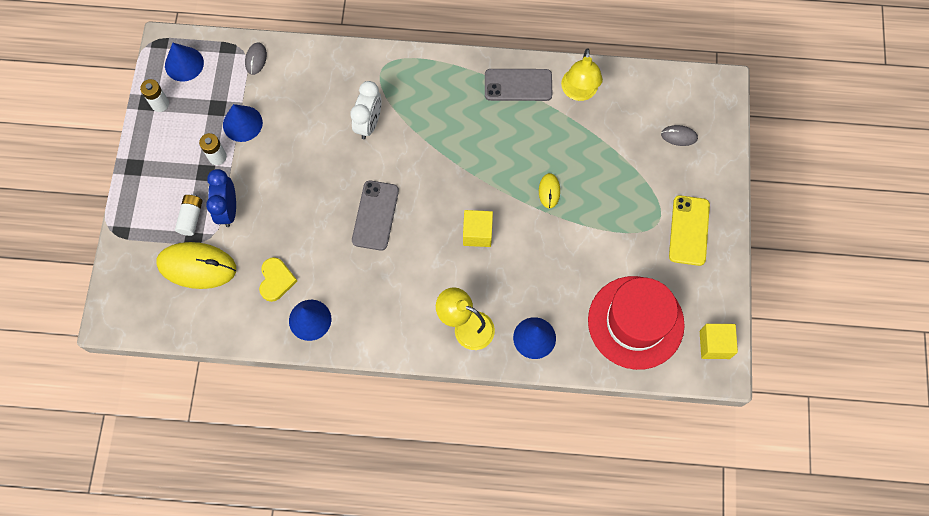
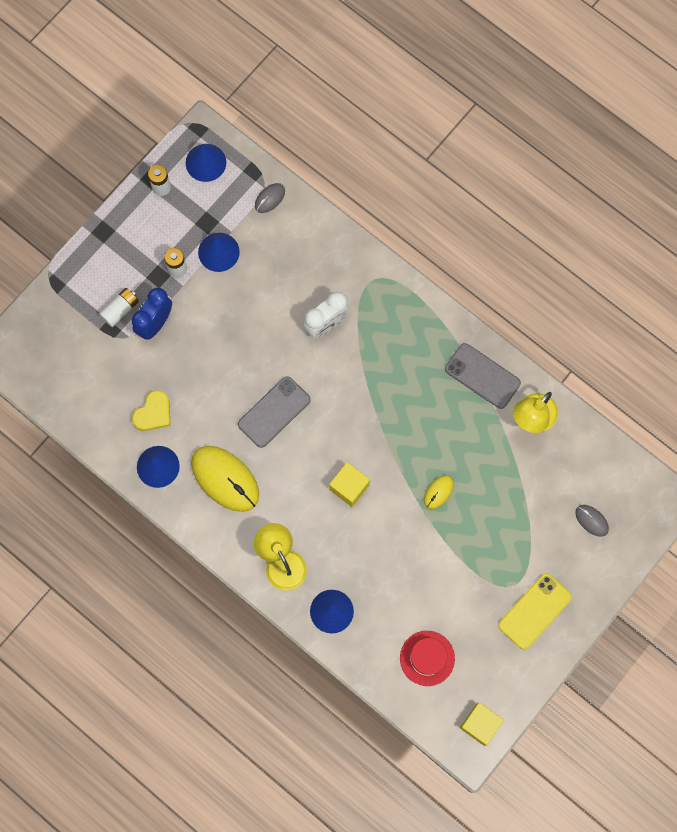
camera: 35 degrees right, 5 degrees up
(197, 266) = (97, 356): yellow mouse -> yellow mouse (225, 479)
(635, 322) = (427, 658): red hat -> red hat, size x0.55

